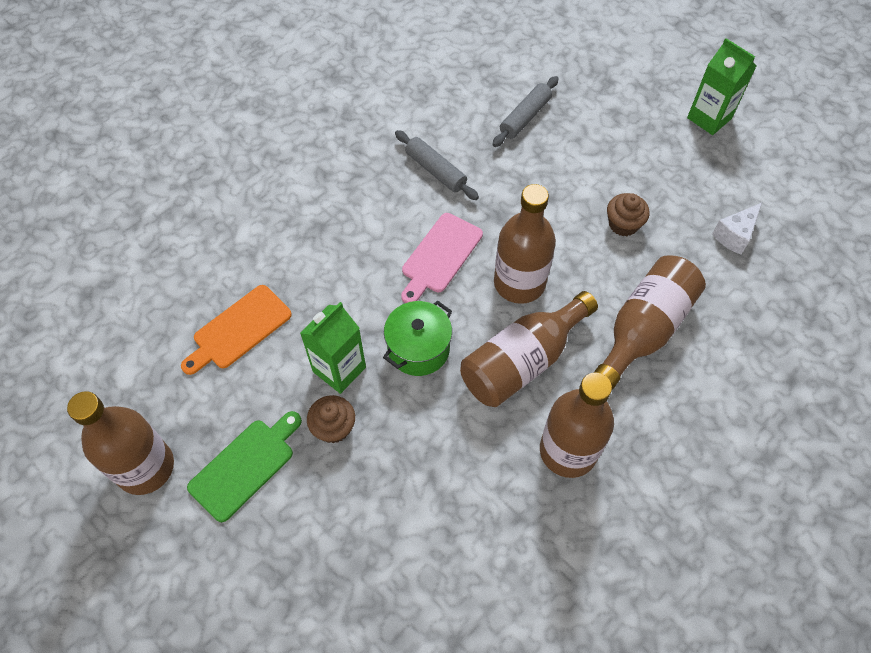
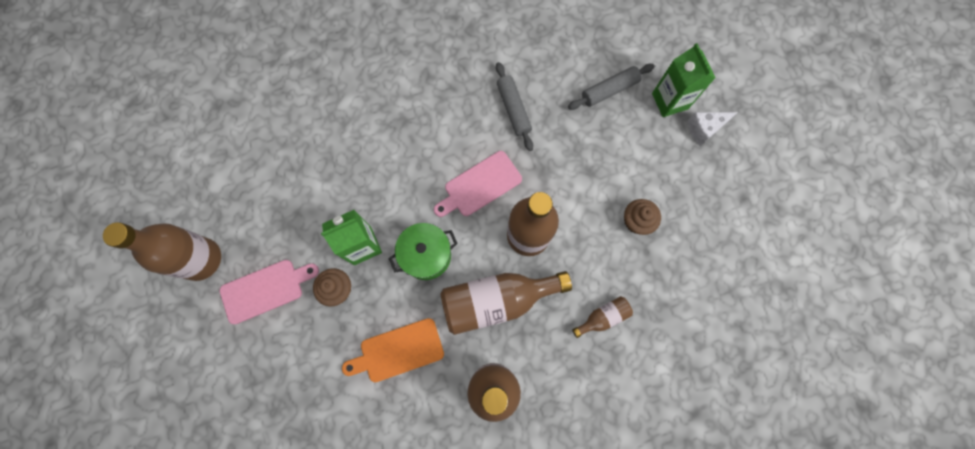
camera: 25 degrees right, 15 degrees up
(239, 329) = (307, 181): orange cutting board -> orange cutting board (398, 351)
(245, 466) = (265, 289): green cutting board -> pink cutting board
(643, 329) = (603, 317): brown bottle -> brown bottle, size x0.48
(709, 118) = (763, 155): green carton -> green carton (669, 101)
(734, 235) = (722, 271): white cheese -> white cheese (704, 129)

